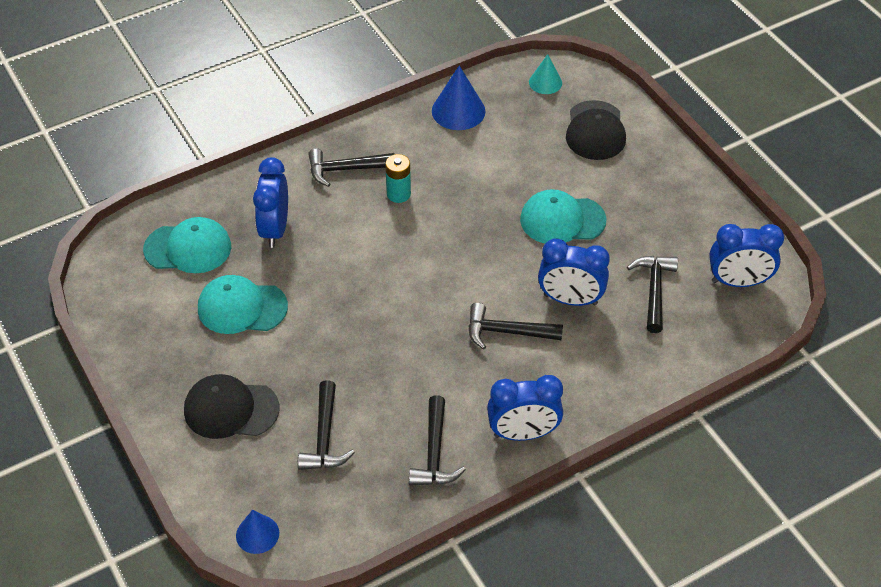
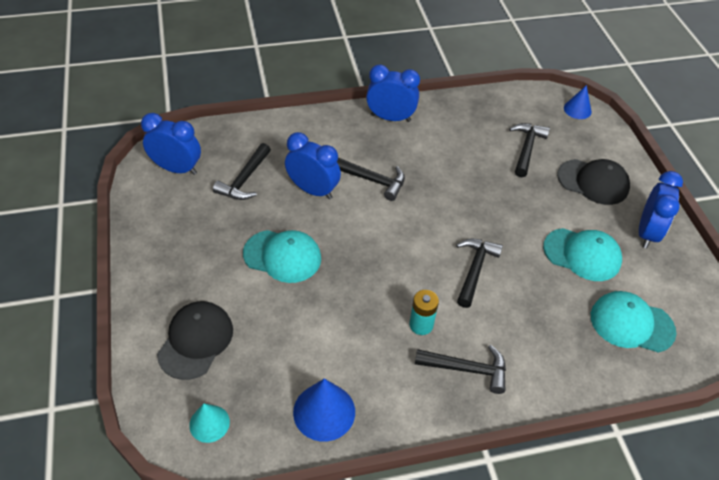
camera: 165 degrees left, 0 degrees up
(275, 229) = (547, 320): blue clock -> blue clock (647, 233)
(434, 453) = (453, 122): black hammer -> black hammer (474, 269)

